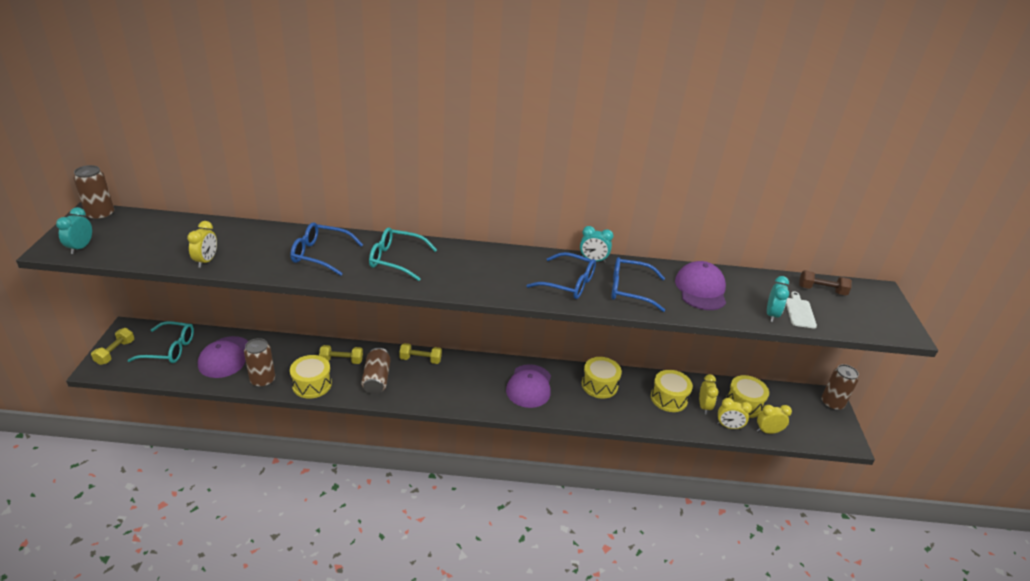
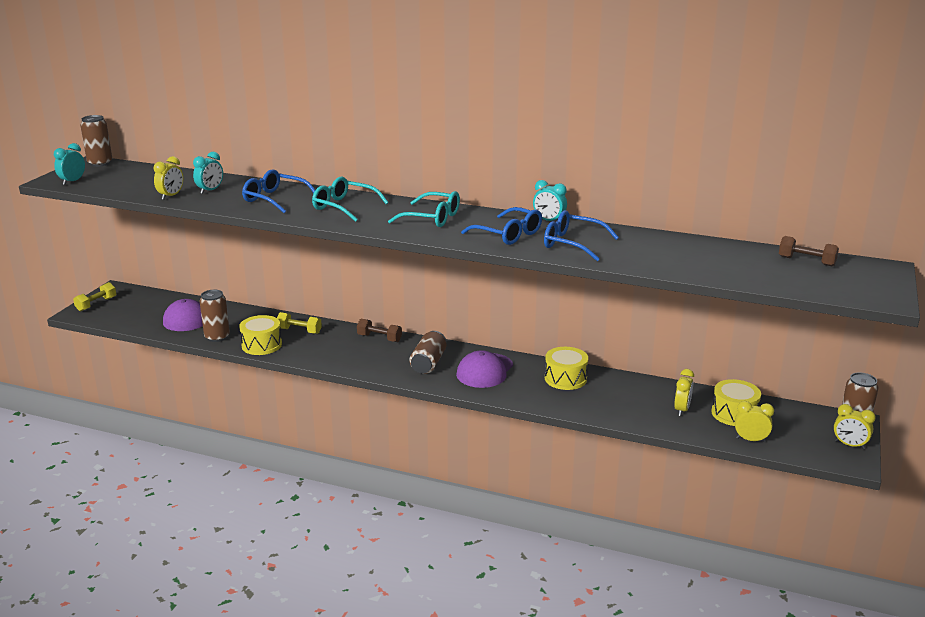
camera: 20 degrees right, 10 degrees down
(169, 349) = (144, 306): turquoise glasses -> turquoise glasses (432, 218)
(376, 379) = (327, 348): brown can -> brown can (428, 363)
(420, 359) = (379, 338): yellow dumbbell -> brown dumbbell
(669, 398) = (642, 398): yellow drum -> none
(700, 289) = (655, 249): purple cap -> none
(728, 426) = (702, 430): yellow clock -> yellow clock (849, 445)
(771, 315) = (725, 273): turquoise clock -> turquoise clock (210, 191)
(799, 312) = (762, 274): white cutting board -> none

